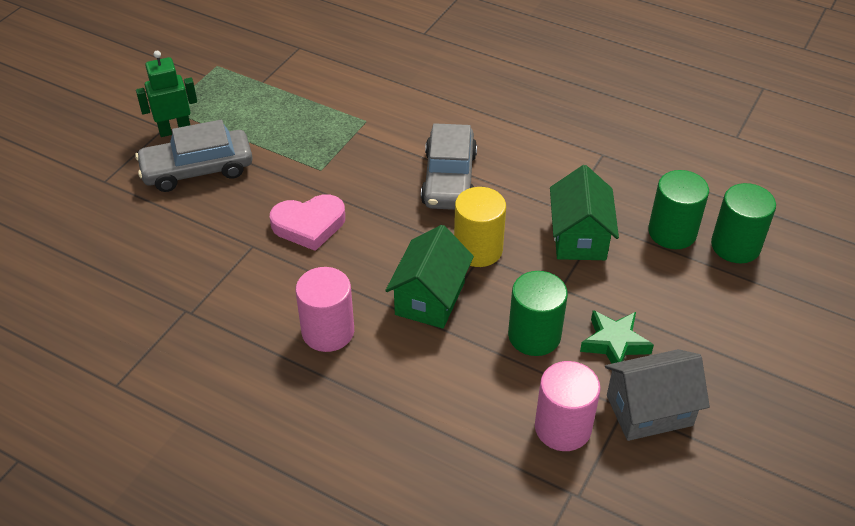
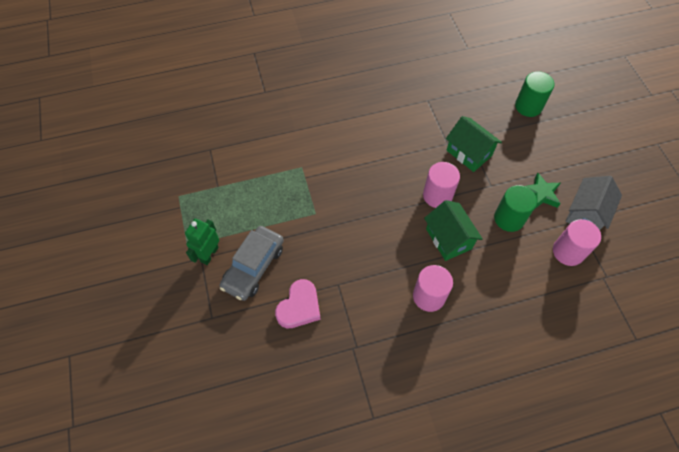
camera: 45 degrees left, 15 degrees up
(309, 225) = (349, 249): pink heart -> pink heart (299, 307)
(449, 179) = (380, 168): grey car -> none
(478, 249) = (437, 195): yellow cylinder -> pink cylinder
(672, 232) = (499, 119): green cylinder -> none

